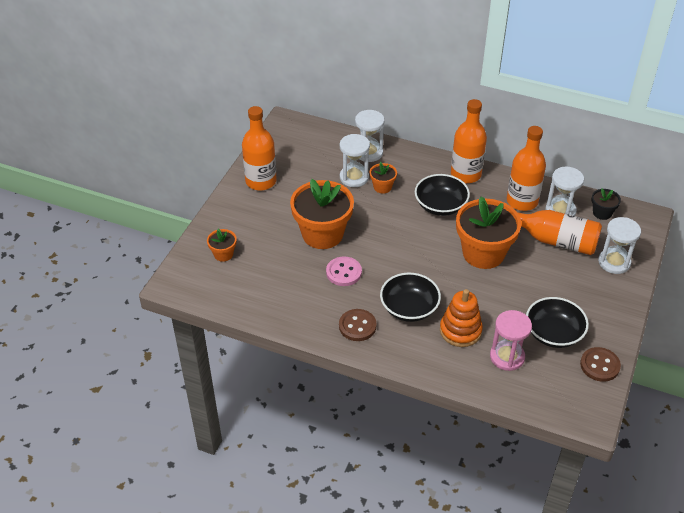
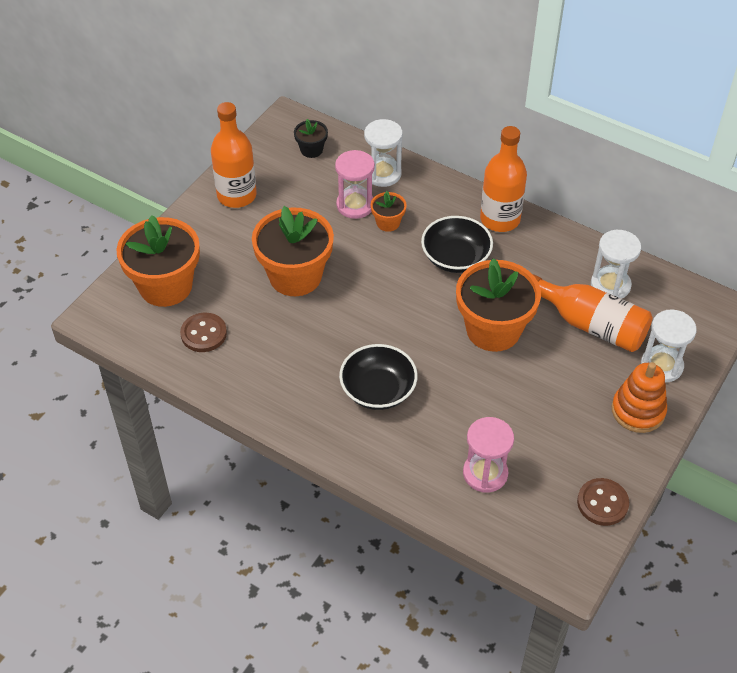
camera: 10 degrees right, 5 degrees up
(223, 254) = (165, 286): orange flower pot -> orange flower pot, size x2.15
(344, 272) = (308, 331): pink button -> none
(354, 177) = (355, 205): white hourglass -> pink hourglass
(357, 326) = (306, 404): brown button -> brown button (203, 334)
(460, 331) = (435, 430): orange stacking toy -> orange stacking toy (638, 411)
(522, 201) = (563, 265): orange bottle -> none
(553, 333) = (554, 451): black bowl -> none
(602, 213) = (665, 296): black flower pot -> black flower pot (311, 150)

